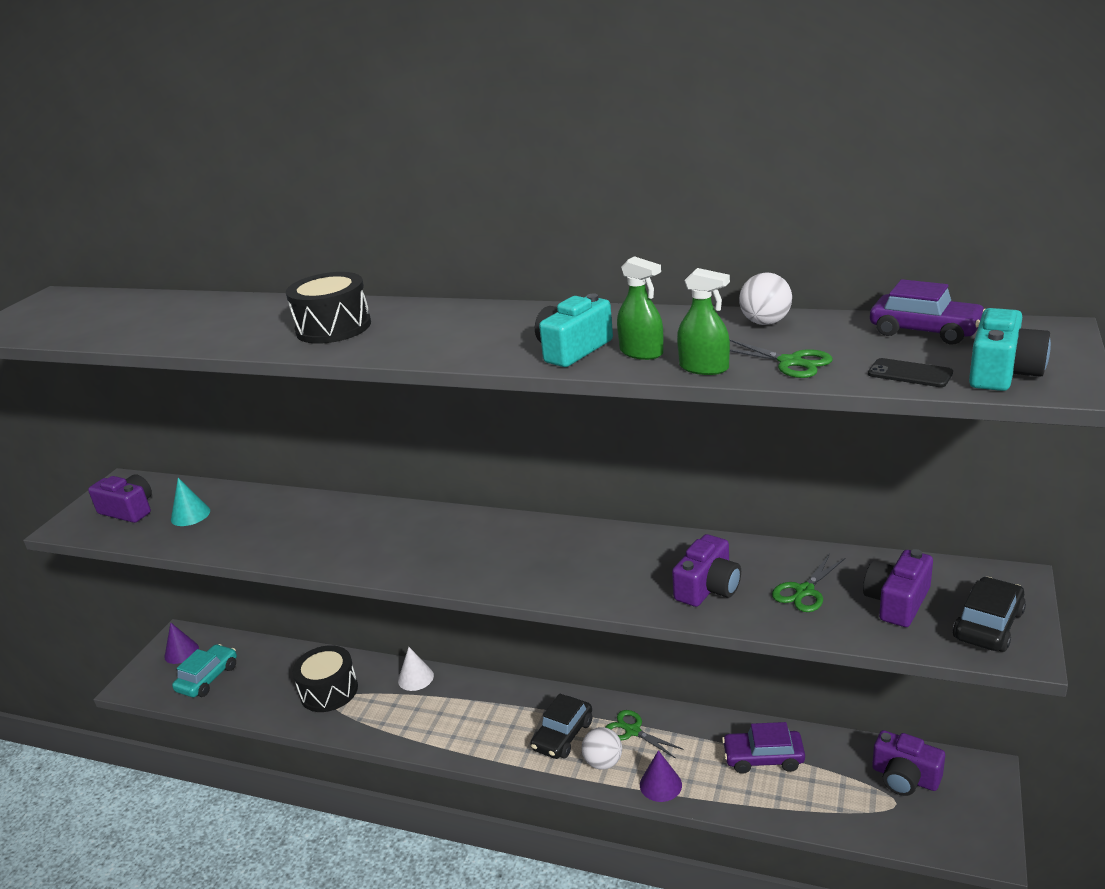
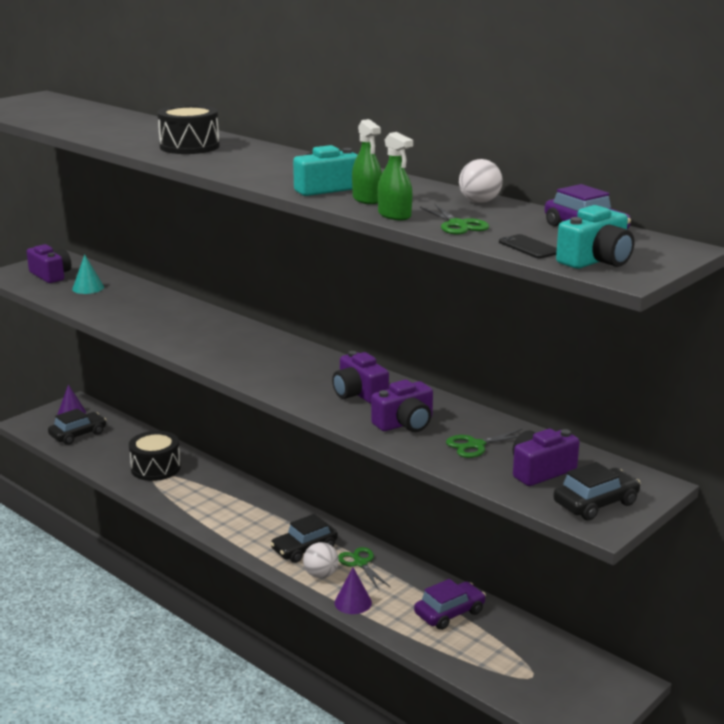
camera: 20 degrees right, 5 degrees down
(208, 678) = (78, 434): turquoise car -> black car
(415, 678) = (224, 479): white cone -> none
(763, 758) = (449, 613): purple car -> purple car turned 120 degrees clockwise
(905, 777) = (556, 663): purple camera -> purple camera (359, 393)

